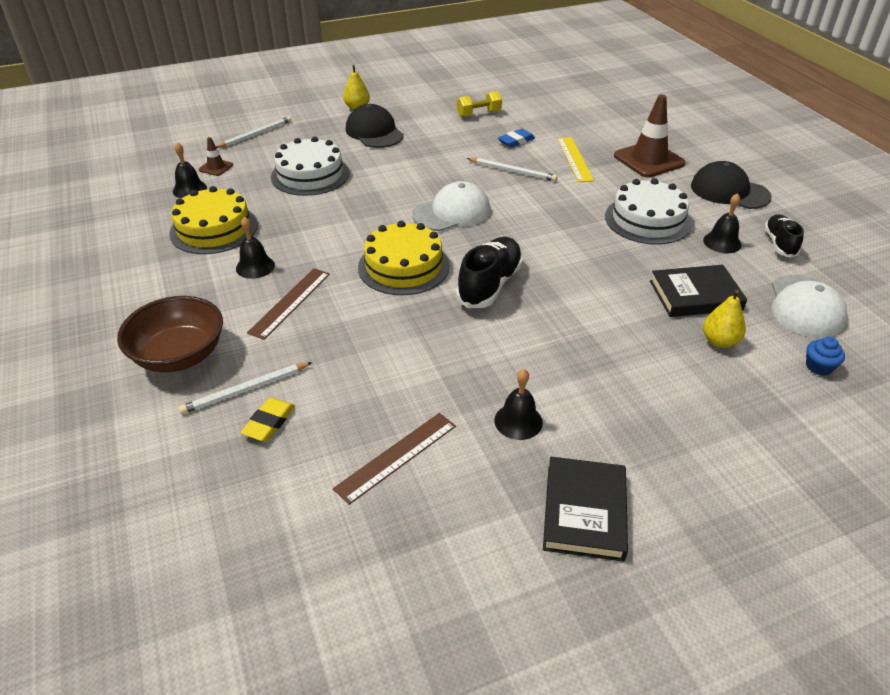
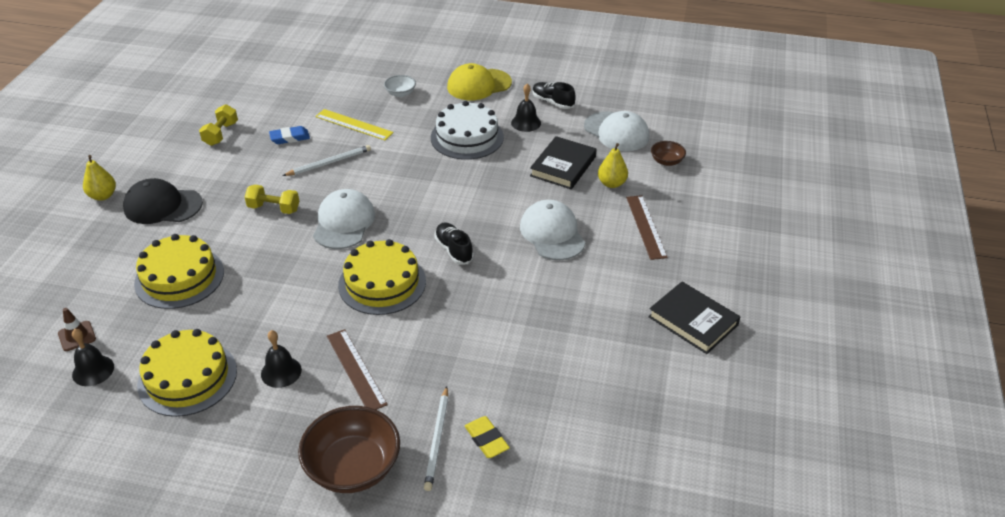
camera: 55 degrees left, 0 degrees up
(256, 134) = (52, 283): white pencil -> none
(310, 175) = (179, 277): white cake -> yellow cake
(396, 456) = (580, 384): brown ruler -> brown ruler (646, 226)
(428, 174) = (274, 208): none -> yellow dumbbell
(489, 285) = (454, 250): black shoe -> black shoe, size x0.63
(516, 141) = (290, 138): blue eraser -> blue eraser turned 75 degrees clockwise
(518, 421) = (599, 309): black bell -> none
(588, 335) = (552, 233): none -> white cap
(649, 160) = (400, 93): brown traffic cone -> white bowl
(729, 191) = (479, 85): black cap -> yellow cap
(818, 367) = (666, 161): blue cupcake -> brown bowl

